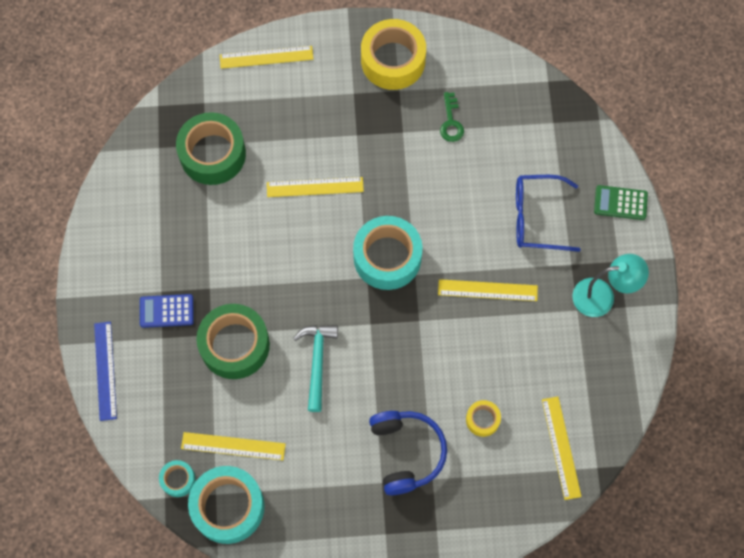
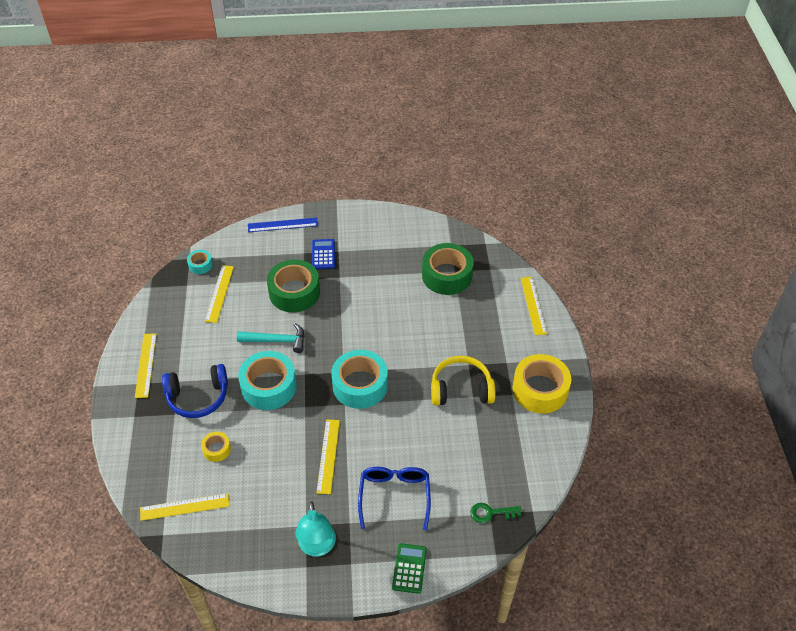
camera: 90 degrees right, 20 degrees down
(228, 507) = (176, 292): turquoise tape -> turquoise tape (269, 386)
(315, 187) = (421, 337): yellow ruler -> yellow ruler (146, 365)
(393, 144) = (461, 389): none -> yellow headphones
(451, 122) = (484, 432): green key -> green key (491, 513)

